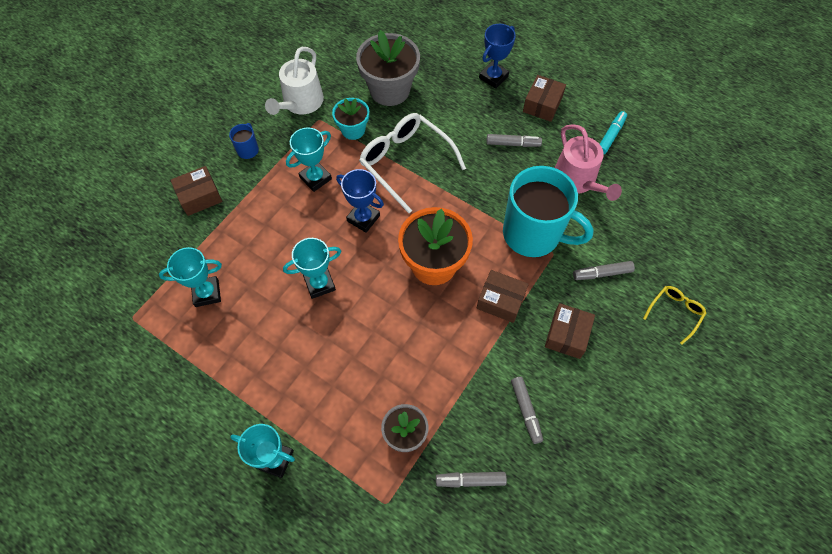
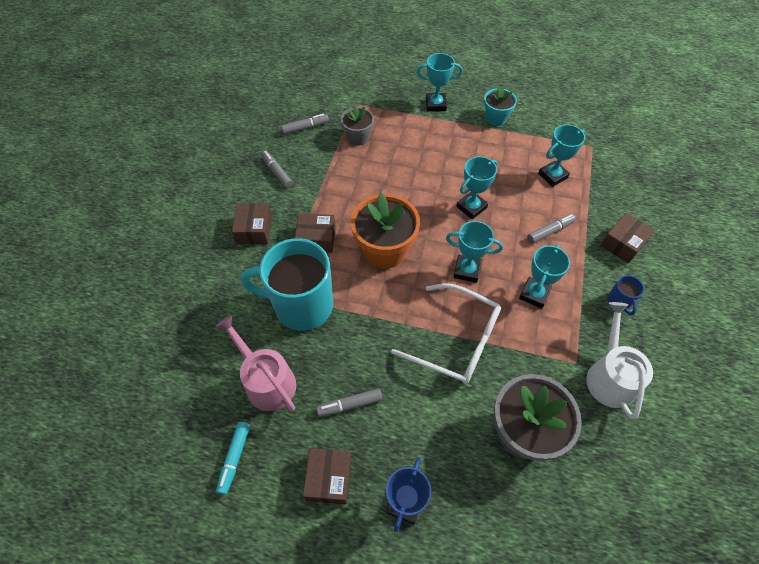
camera: 160 degrees right, 5 degrees down
(353, 130) = (532, 361): turquoise flower pot -> turquoise flower pot (495, 118)
(363, 218) = (466, 270): blue trophy -> turquoise trophy
(602, 273) = (229, 289): grey marker -> grey marker (550, 231)
(675, 312) = (159, 274): yellow glasses -> none

